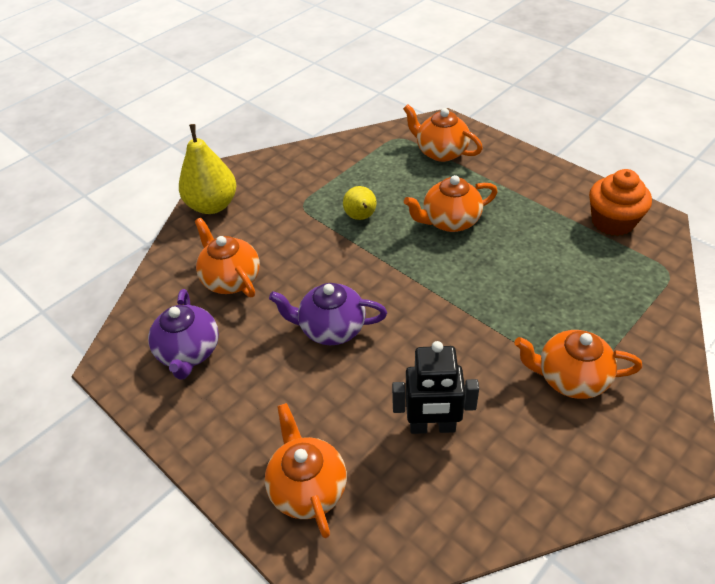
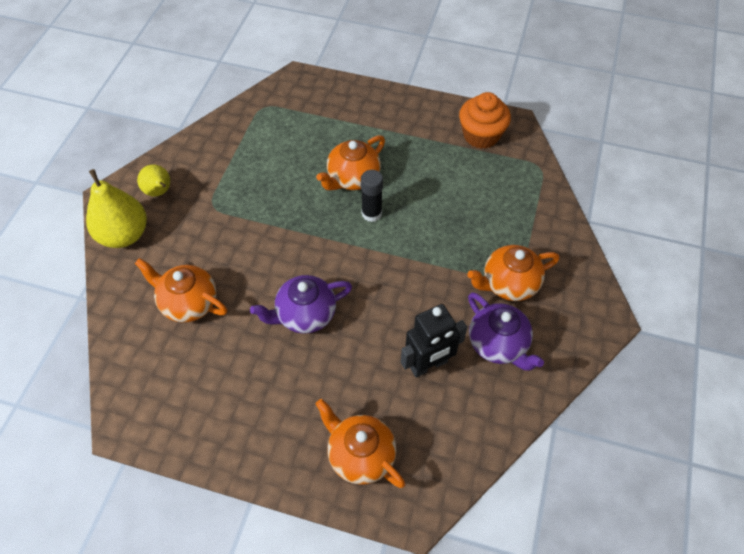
camera: 30 degrees left, 10 degrees up
(189, 352) = (192, 385): purple teapot -> purple teapot (498, 344)
(361, 217) = (273, 200): yellow pear -> yellow pear (159, 192)
(441, 152) = (310, 110): orange teapot -> none
(451, 259) = (371, 213): none -> black glue stick

